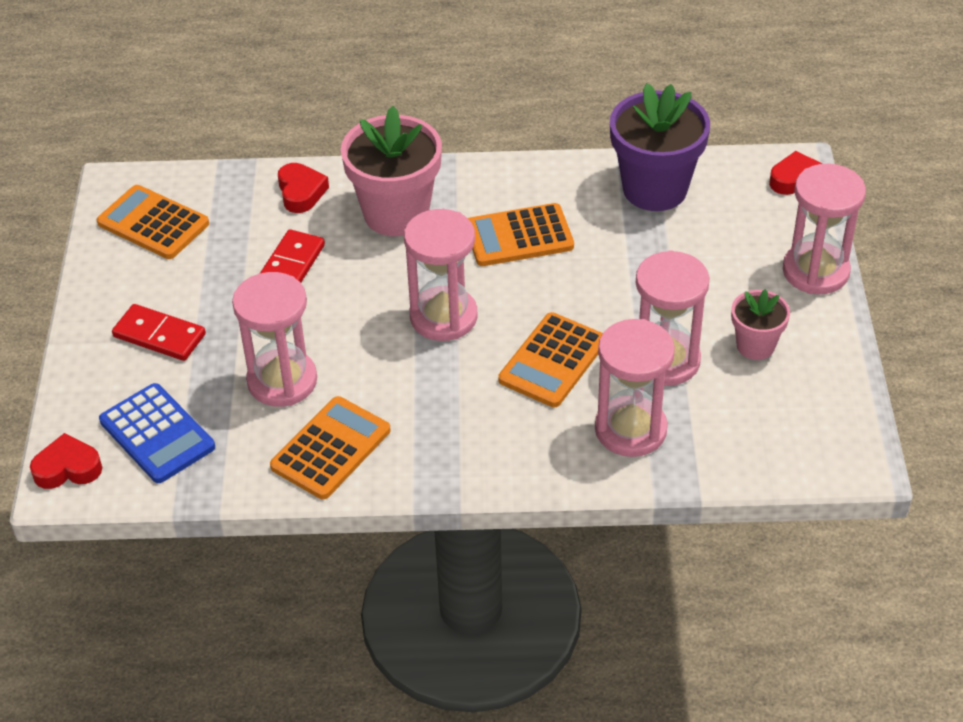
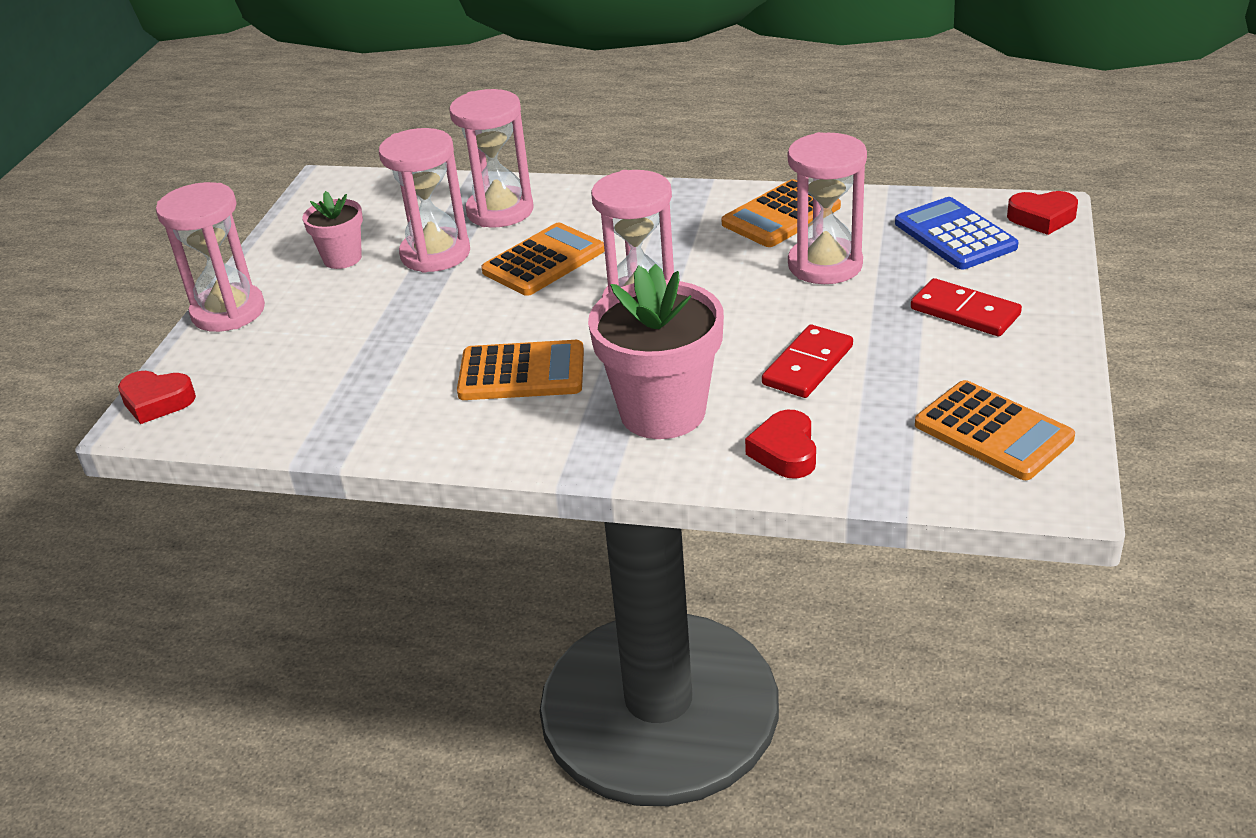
camera: 165 degrees left, 10 degrees down
(655, 189) = (329, 409): purple flower pot -> none

